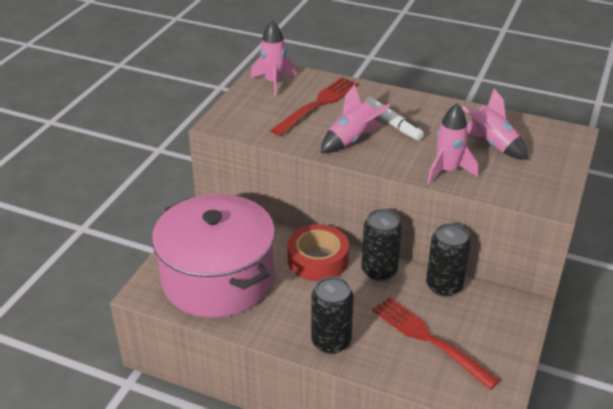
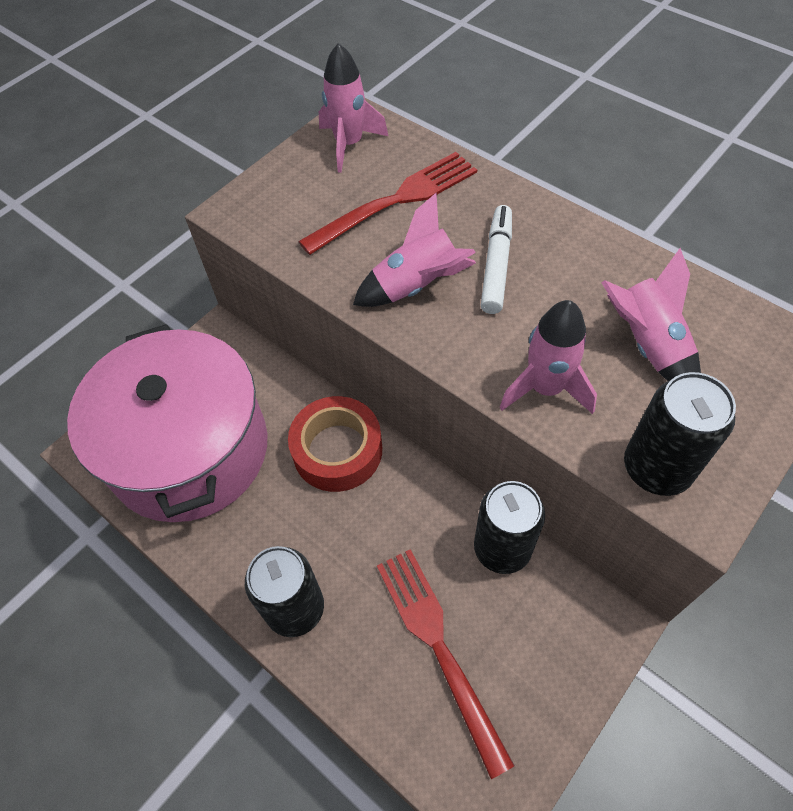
camera: 20 degrees right, 20 degrees up
(379, 270) = (417, 493): black can -> black can (656, 468)
(392, 124) = (496, 265): white marker -> white marker turned 150 degrees counterclockwise

